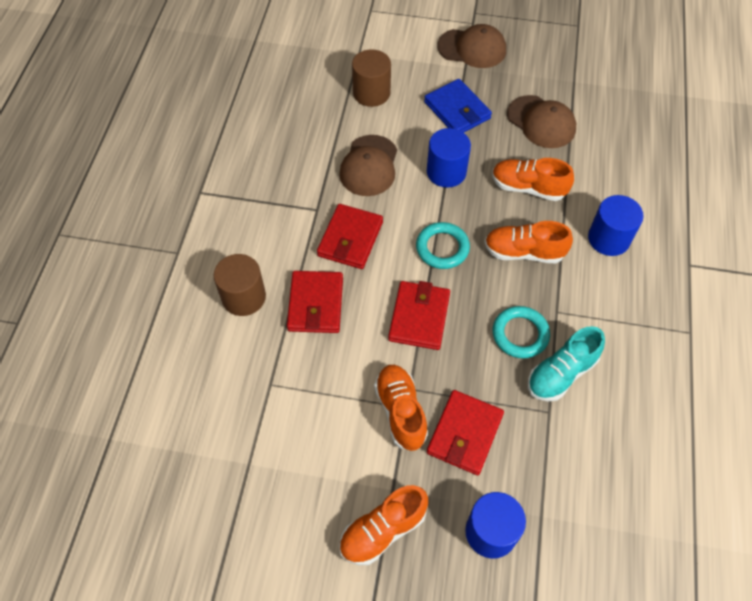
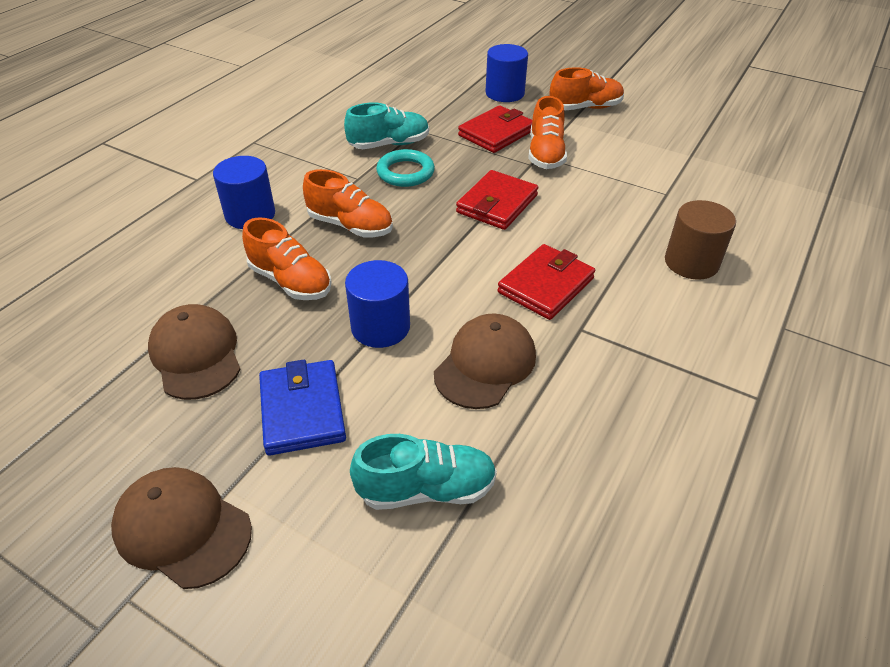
camera: 160 degrees left, 15 degrees down
(316, 304) = (606, 238): red wallet -> none
(371, 93) = (426, 489): brown cylinder -> turquoise shoe
(442, 248) = (438, 250): turquoise ring -> none

